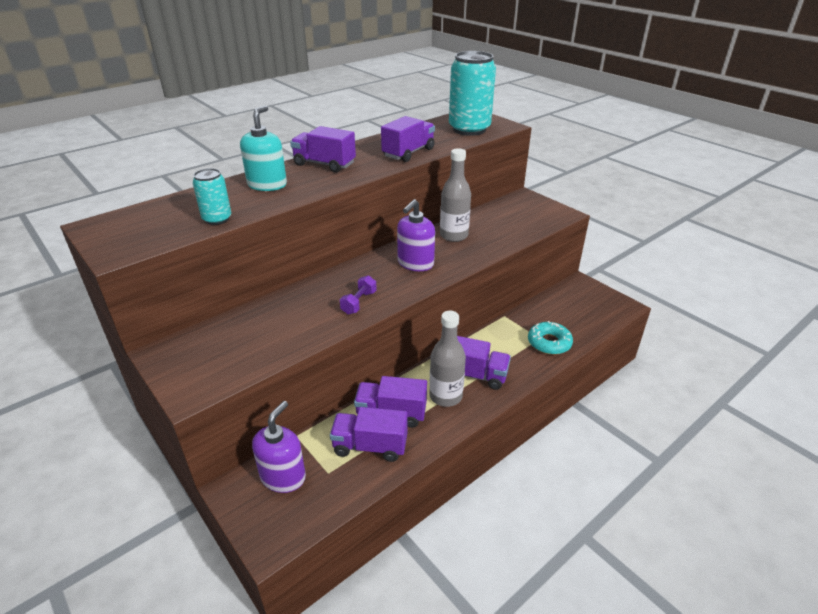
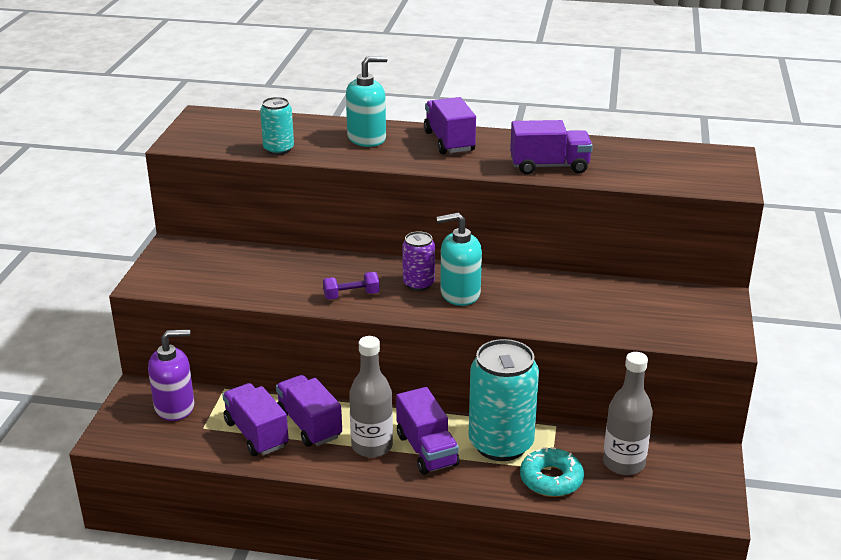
camera: 50 degrees right, 5 degrees down
(383, 272) = (418, 284): none -> purple can
(415, 263) = (459, 294): purple soap dispenser -> turquoise soap dispenser
(453, 235) = (549, 291): grey bottle -> grey bottle (623, 463)
(469, 129) = (677, 171): turquoise can -> turquoise can (501, 444)

